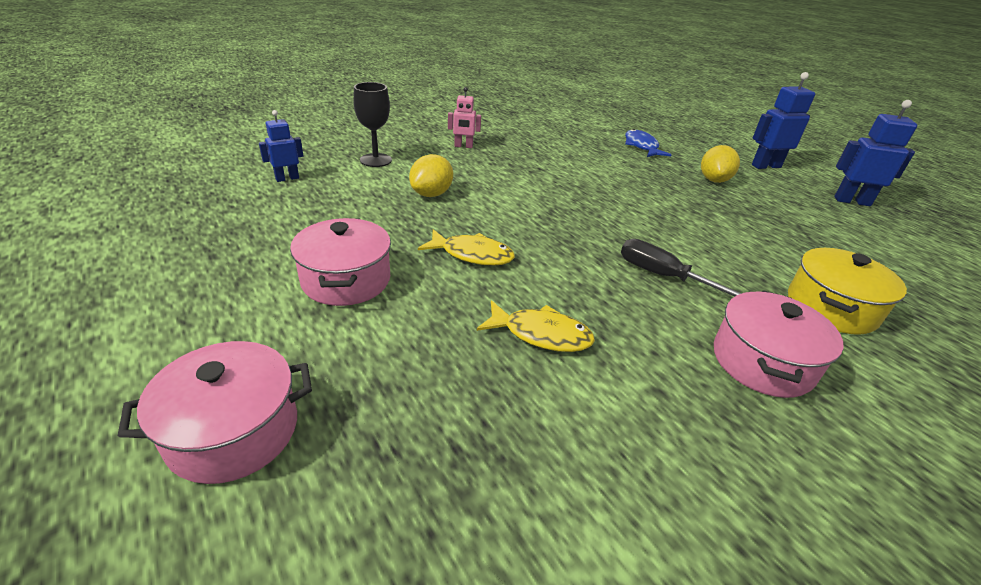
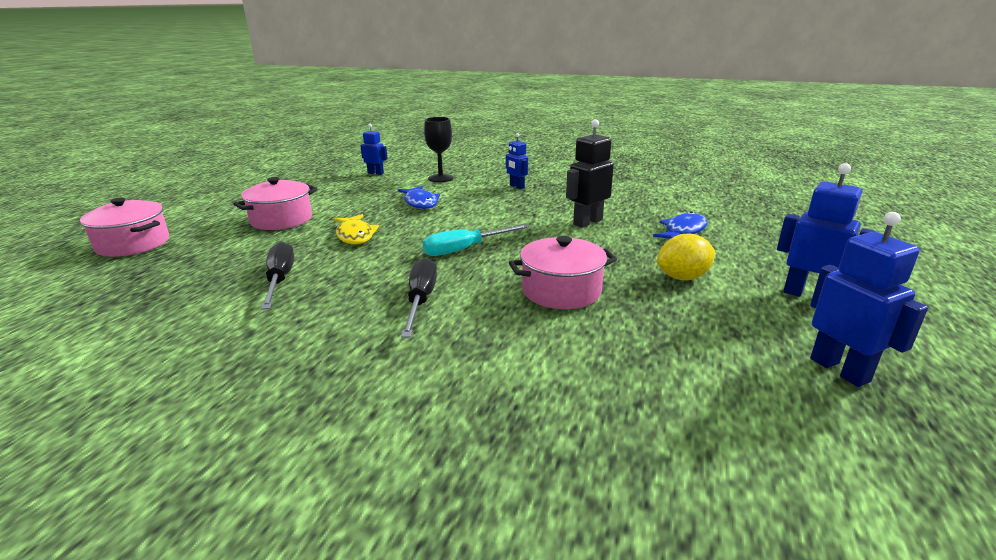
camera: 55 degrees right, 10 degrees down
(431, 194) = (420, 203): yellow lemon -> blue fish
(463, 146) = (516, 186): pink robot -> blue robot
(541, 334) = (280, 279): yellow fish -> black screwdriver
(580, 221) = (465, 249): none -> turquoise screwdriver
(585, 161) = (587, 222): none -> black robot
(762, 362) = (330, 367): pink pot -> pink pot (561, 291)
(831, 308) = (483, 390): yellow pot -> none

